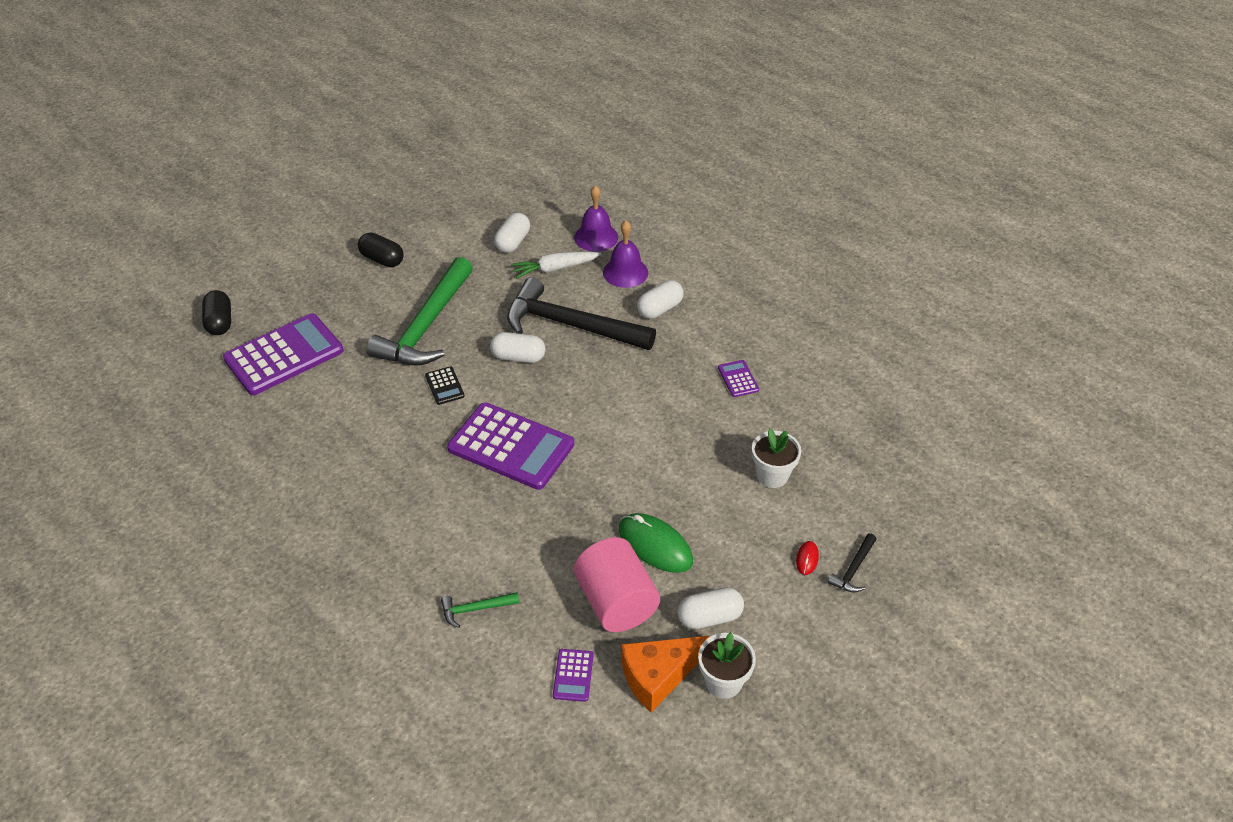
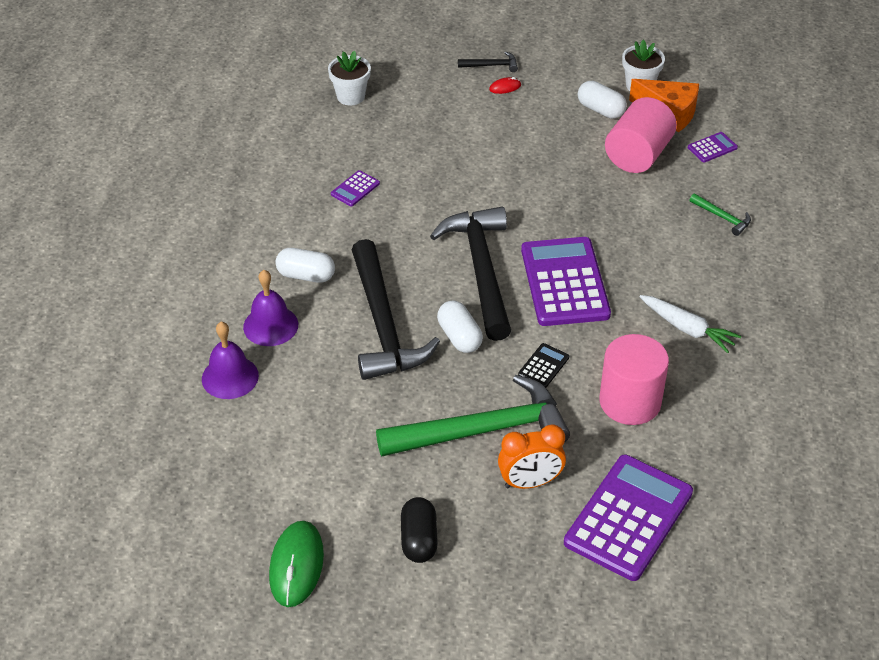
camera: 125 degrees left, 0 degrees up
(220, 322) = (644, 615): black capsule -> none
(284, 355) = (628, 518): purple calculator -> purple calculator turned 105 degrees clockwise
(362, 326) = (530, 482): none -> orange clock
(363, 412) = (630, 402): none -> pink cylinder
(513, 242) = (294, 441): white capsule -> none
(555, 269) = (309, 381): white carrot -> white carrot (687, 329)
(573, 405) = (481, 270): none -> black hammer
(655, 545) = (571, 159): green mouse -> green mouse (296, 565)
(772, 475) = (444, 130): white flower pot -> white flower pot (351, 96)

